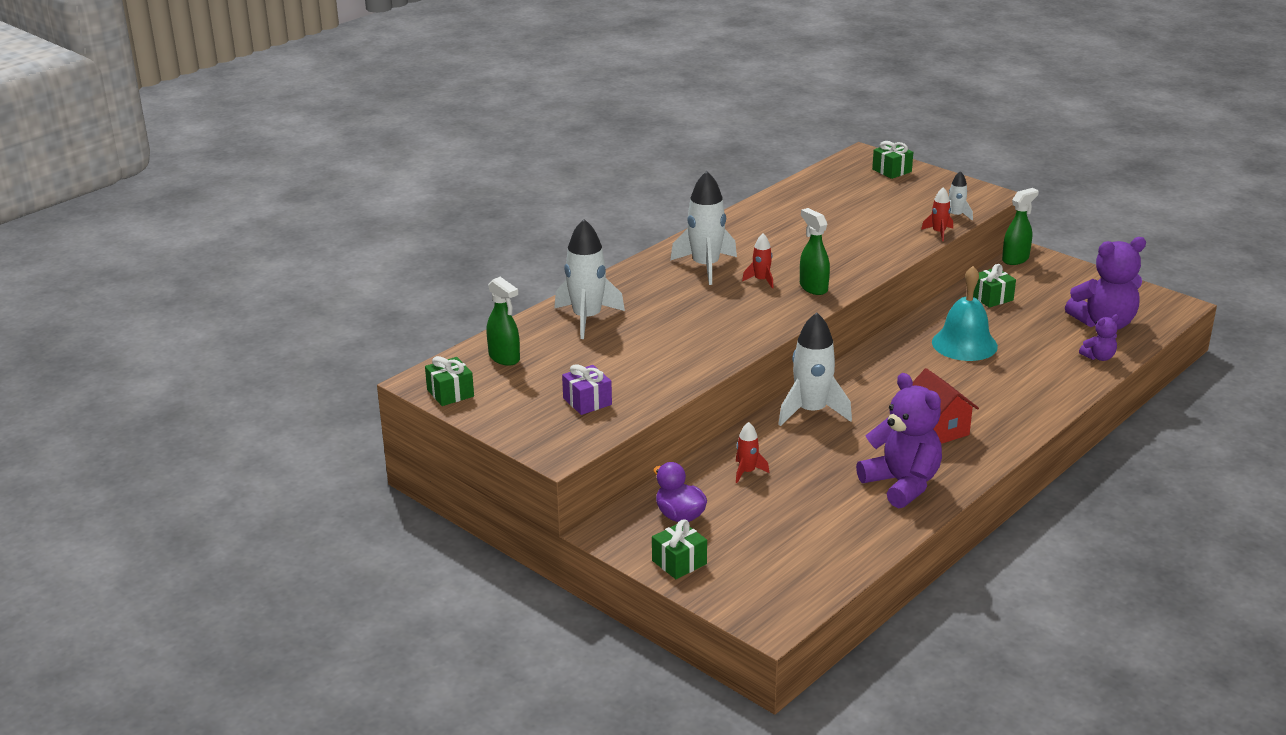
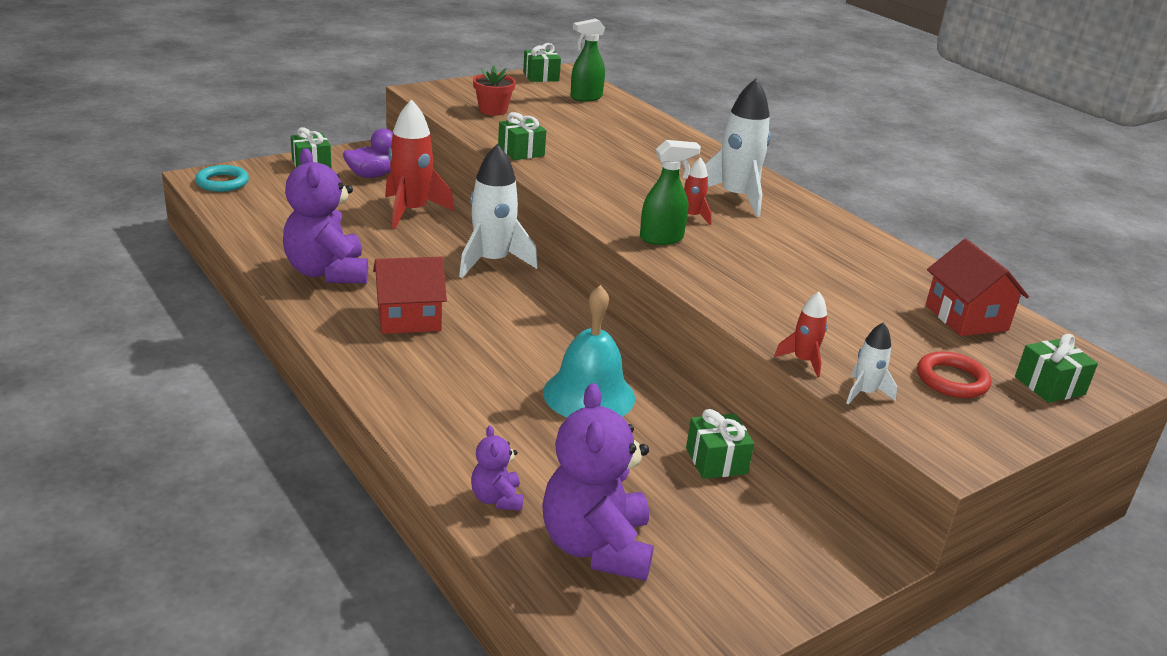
camera: 100 degrees right, 0 degrees up
(587, 318) = (641, 132): white rocket -> none
(587, 401) = (493, 110): purple gift -> red flower pot
(689, 368) = (521, 151): none -> green gift
(747, 472) = (411, 211): red rocket -> red rocket, size x2.01
(772, 605) = (222, 182): none -> turquoise ring
(830, 189) = (966, 318): none -> red house
(902, 484) = (327, 272): purple teddy bear -> purple teddy bear turned 90 degrees clockwise
(914, 194) = (952, 380): none -> red ring
(1015, 259) = (850, 532): green spray bottle -> none

